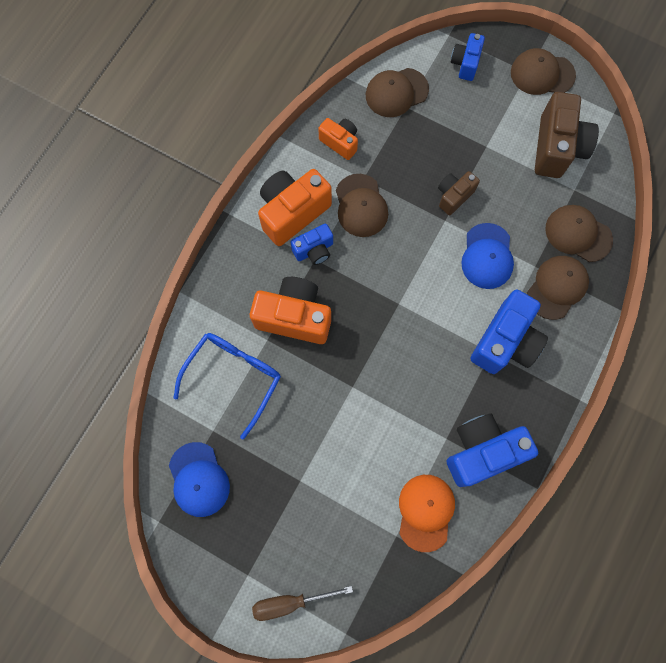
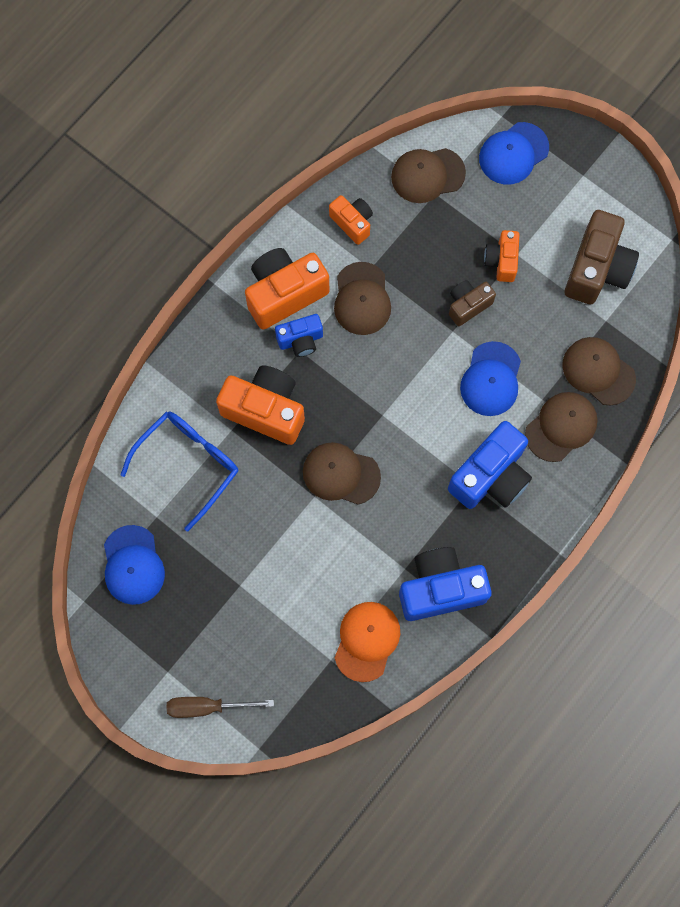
camera: 10 degrees right, 0 degrees up
(465, 63) = (513, 153): blue camera -> blue cap
(474, 154) = (501, 261): none -> orange camera
(542, 74) = (599, 180): brown cap -> brown cap (341, 474)

